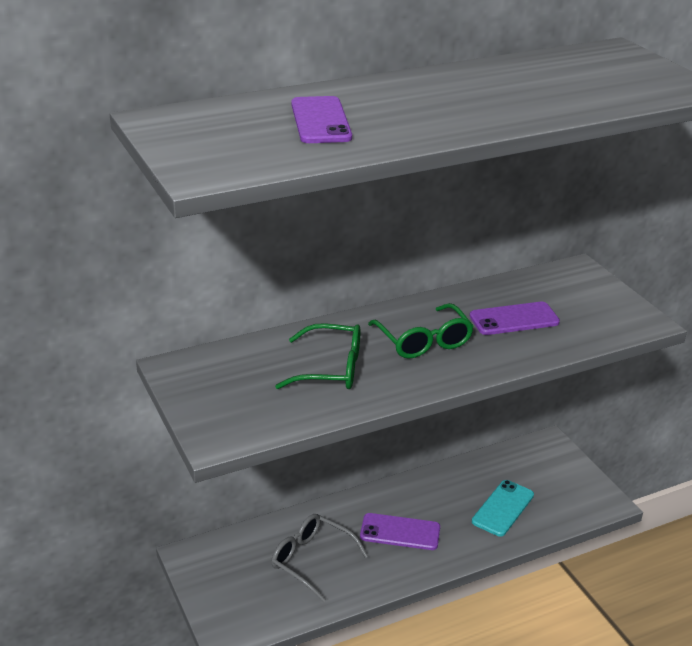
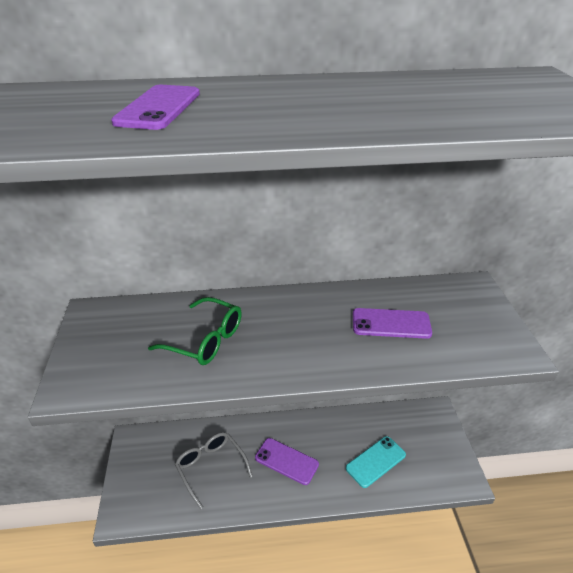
camera: 20 degrees right, 5 degrees up
(424, 341) = (299, 330): green glasses -> none

